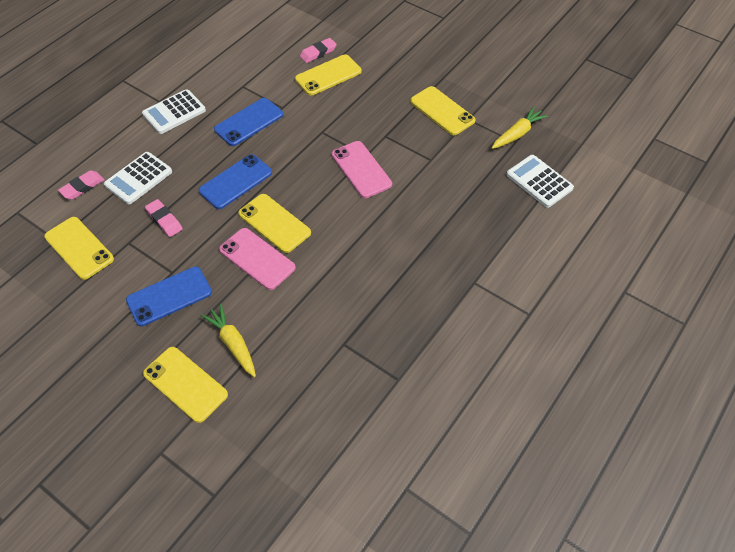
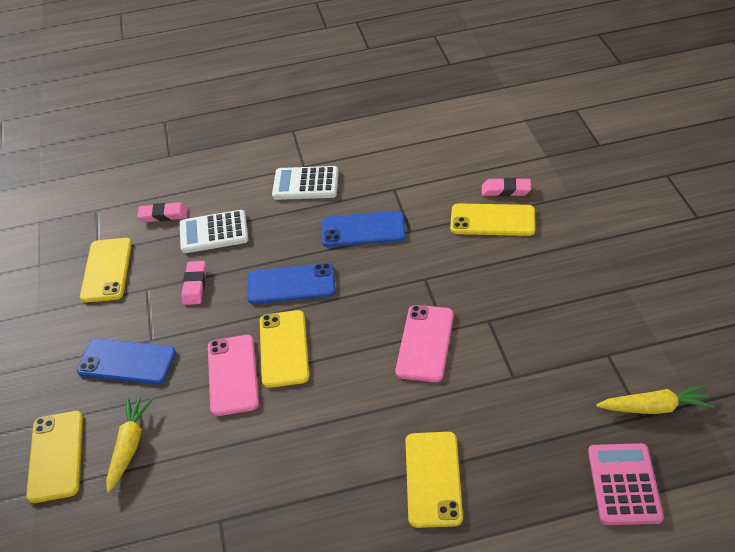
camera: 45 degrees right, 10 degrees down
(442, 111) = (584, 327): yellow phone -> yellow phone (433, 479)
(539, 181) = (624, 484): white calculator -> pink calculator

